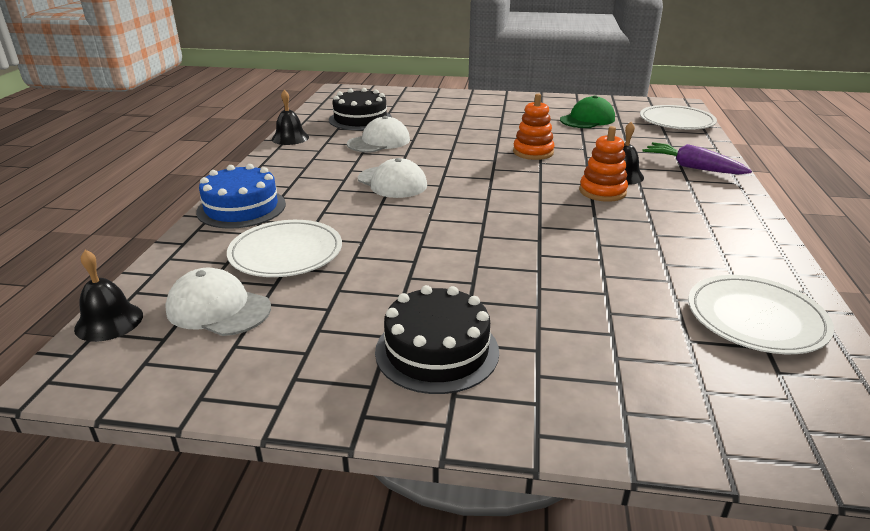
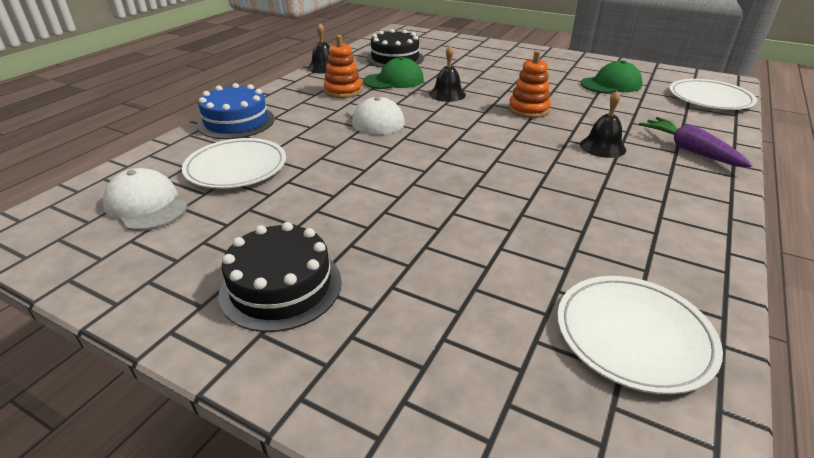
camera: 20 degrees right, 5 degrees up
(109, 321) = (65, 199): black bell -> black bell (447, 94)
(379, 142) = (394, 80): white cap -> green cap
(602, 192) = (568, 160): orange stacking toy -> orange stacking toy (343, 91)

